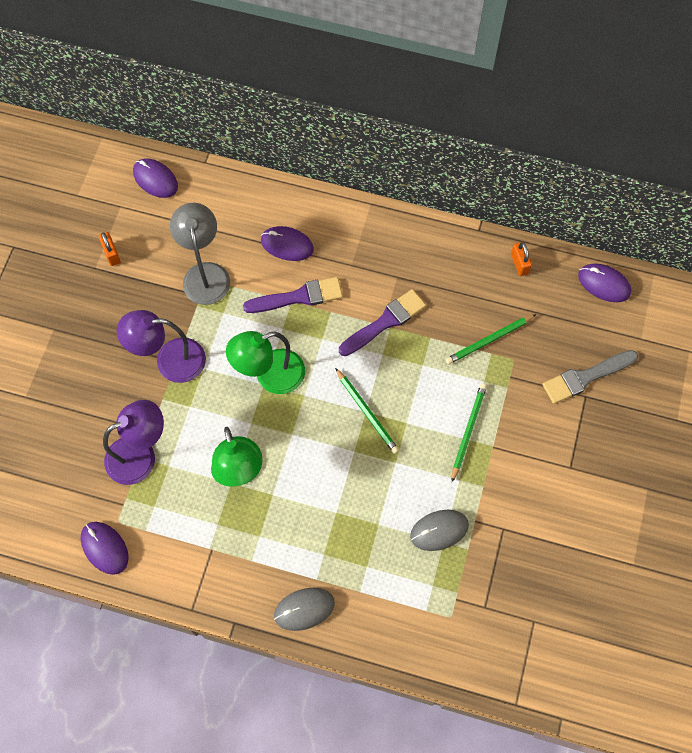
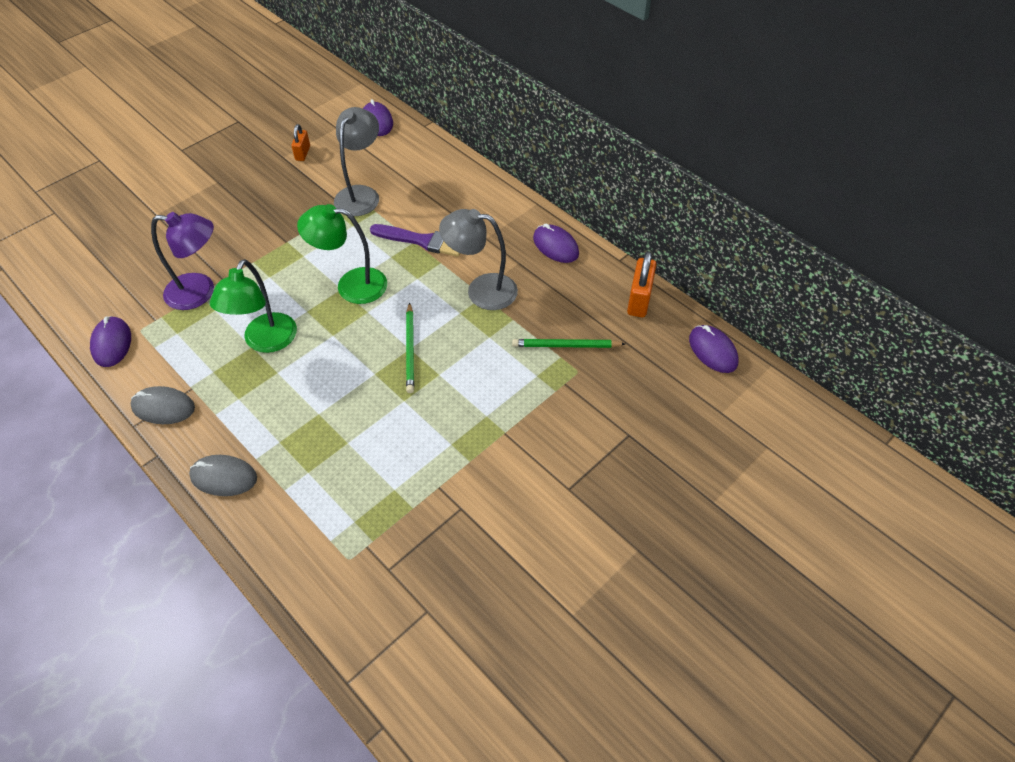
camera: 30 degrees right, 15 degrees down
(170, 361) = (282, 239): purple lamp -> none
(287, 245) = (443, 202): purple mouse -> purple mouse (555, 246)
(385, 322) = (481, 290): purple brush -> grey lamp
(439, 530) = (398, 477): grey mouse -> grey mouse (163, 407)
(468, 431) = (490, 408): green pencil -> none
(519, 264) = (639, 300): orange padlock -> orange padlock, size x1.62
(585, 377) = (640, 418): grey brush -> none

